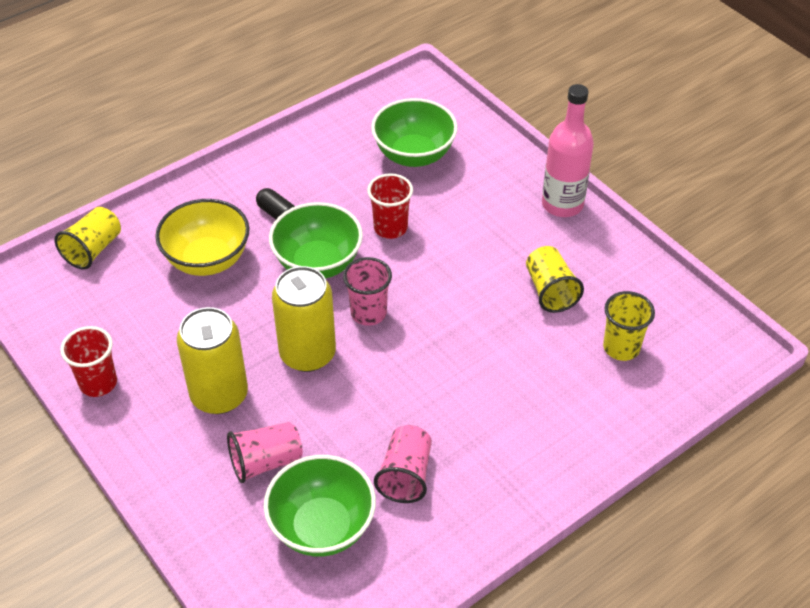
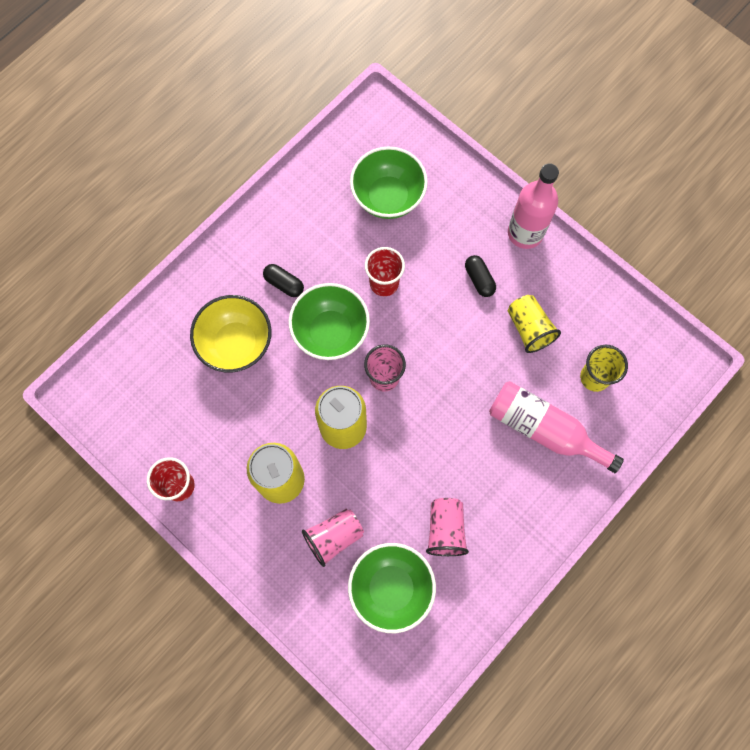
camera: 10 degrees left, 25 degrees up
(93, 249) = (135, 349): yellow cup -> none
(500, 238) = (479, 279): none -> black capsule
(549, 390) = (544, 429): none -> pink bottle

